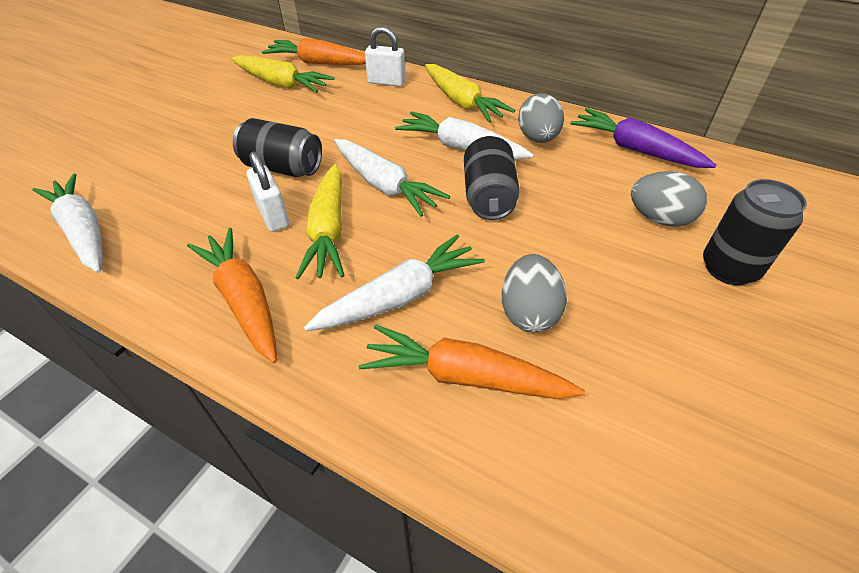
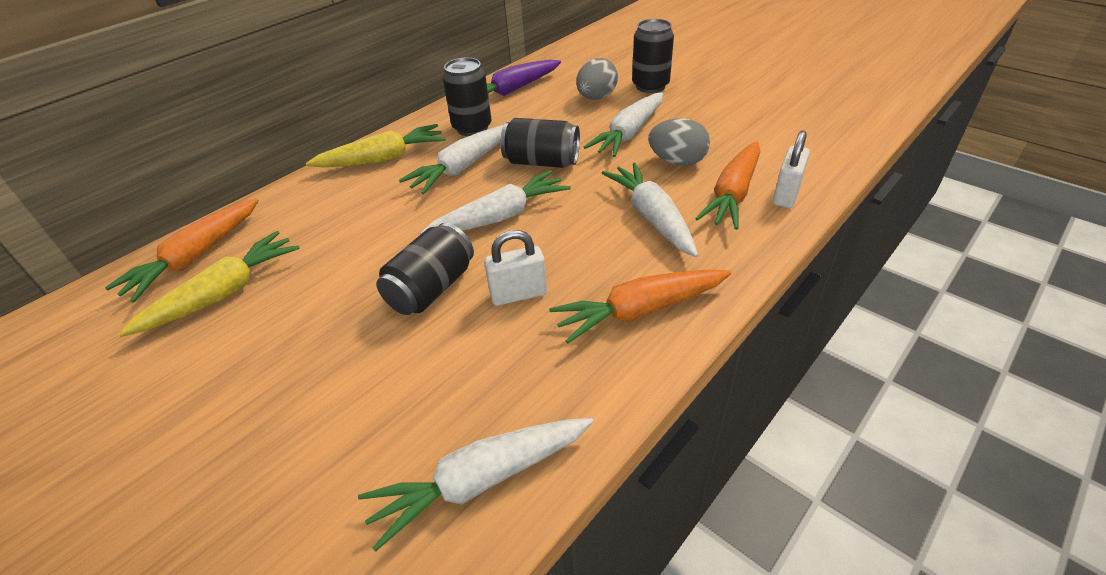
camera: 75 degrees left, 5 degrees down
(328, 231) = (556, 255): yellow carrot -> none
(386, 82) = (299, 204): white padlock -> white padlock (786, 195)
(537, 138) = (472, 128): grey egg -> black can
(579, 259) = (628, 134): none -> white carrot

